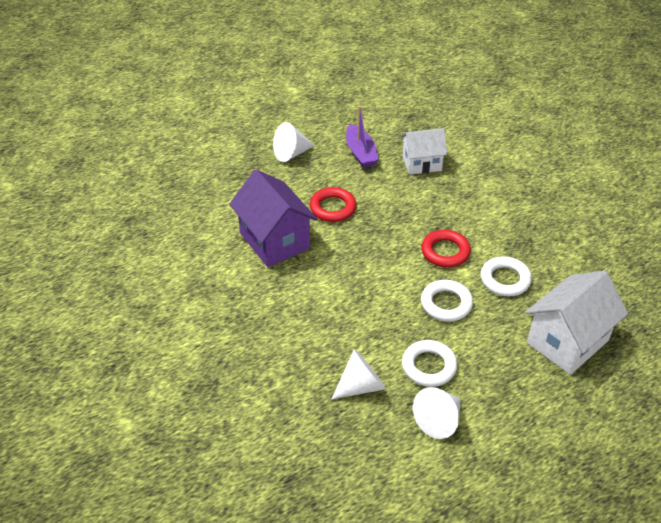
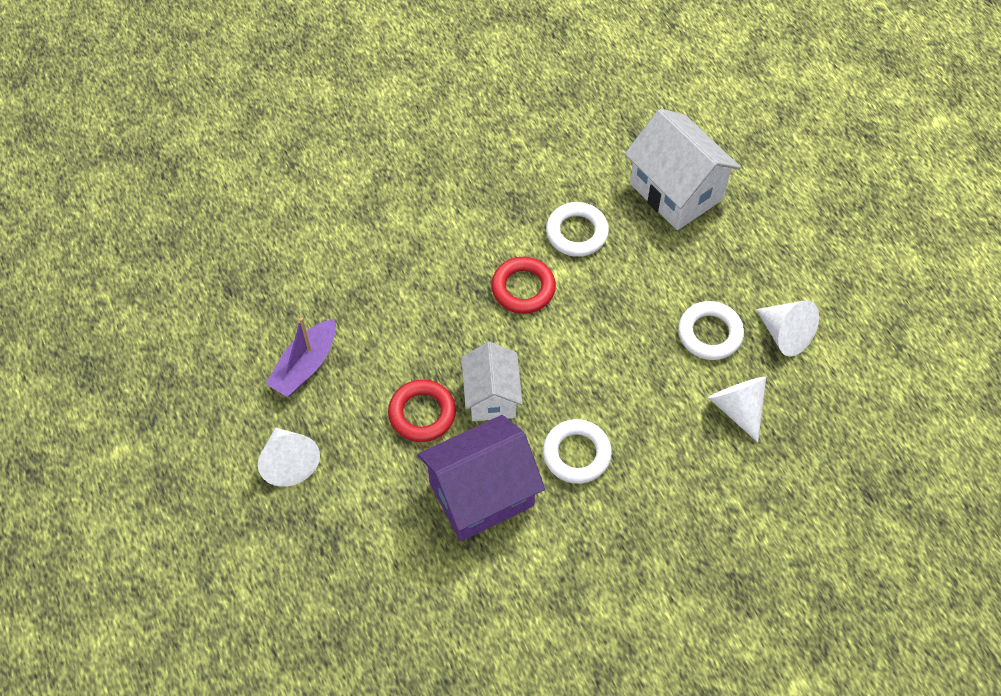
camera: 85 degrees left, 15 degrees up
(360, 153) = (305, 366): purple boat -> purple boat turned 135 degrees clockwise
(422, 163) = (343, 290): white house -> white house (491, 397)
(446, 304) = (613, 301): white ring -> white ring (576, 454)

